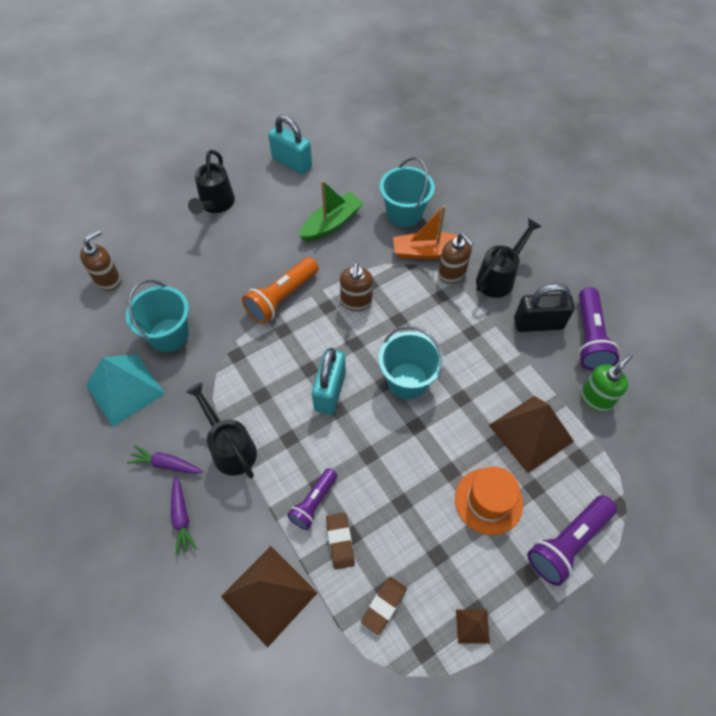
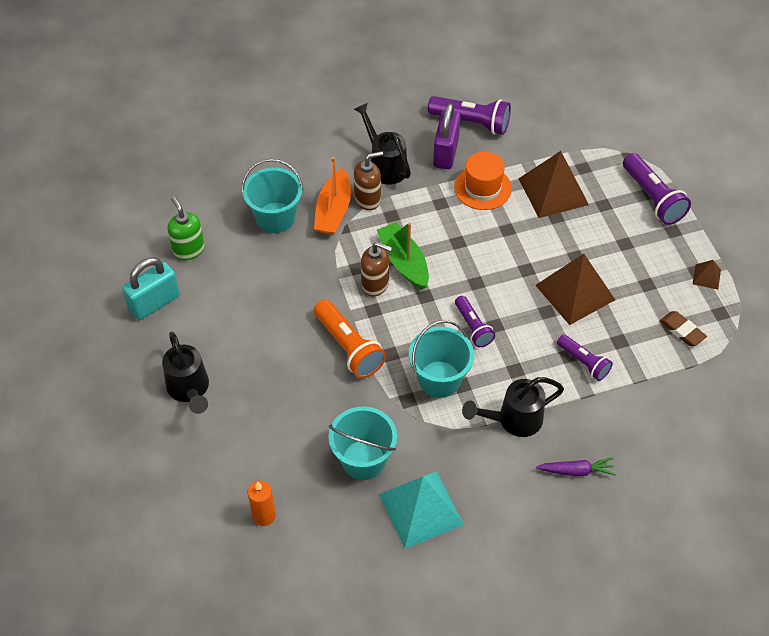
camera: 75 degrees left, 5 degrees down
(108, 280) = (264, 515): brown soap dispenser -> orange candle
(167, 464) = (518, 478): purple carrot -> none
(215, 205) = (190, 390): black watering can -> black watering can turned 45 degrees clockwise
(269, 594) = (660, 411): brown pyramid -> brown pyramid (575, 292)
(330, 391) = (473, 327): turquoise padlock -> purple flashlight
(331, 223) = (263, 284): green boat -> green boat (403, 262)
(340, 541) = (623, 350): brown eraser -> none
(407, 380) = (478, 264): turquoise bucket -> turquoise bucket (439, 379)
(488, 501) = (608, 238): orange hat -> orange hat (482, 188)
(538, 323) = (446, 152): black padlock -> purple padlock
(596, 398) = (532, 138): green soap dispenser -> green soap dispenser (189, 249)

